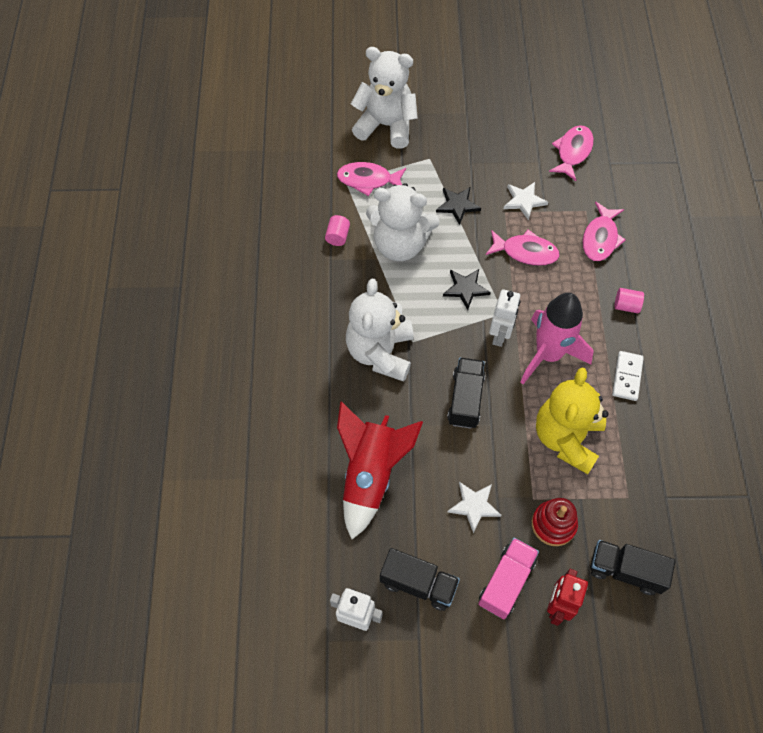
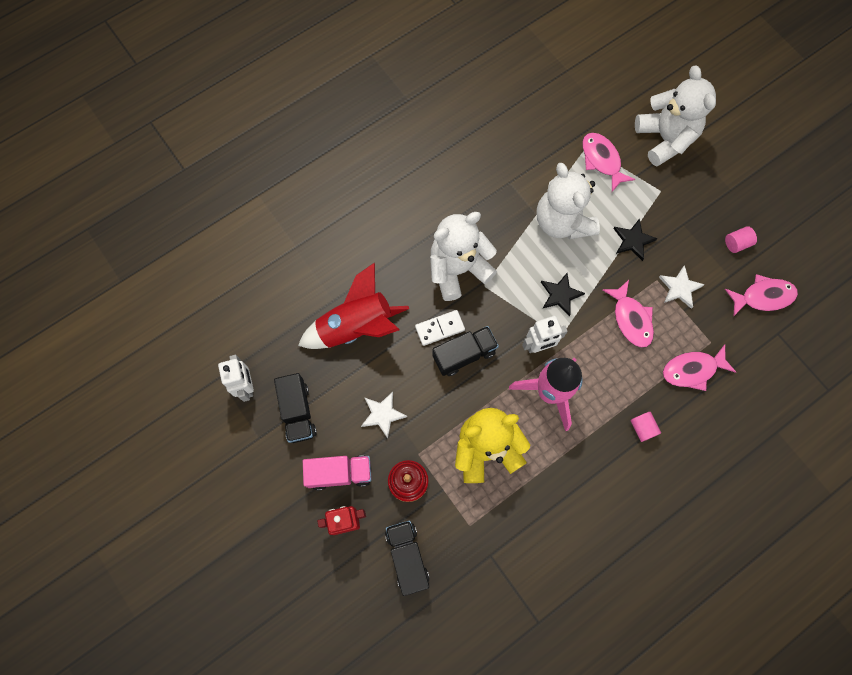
camera: 55 degrees right, 10 degrees up
(338, 236) = (533, 173): pink cylinder -> pink cylinder (736, 243)
(627, 377) = (575, 466): white domino -> white domino (440, 328)

